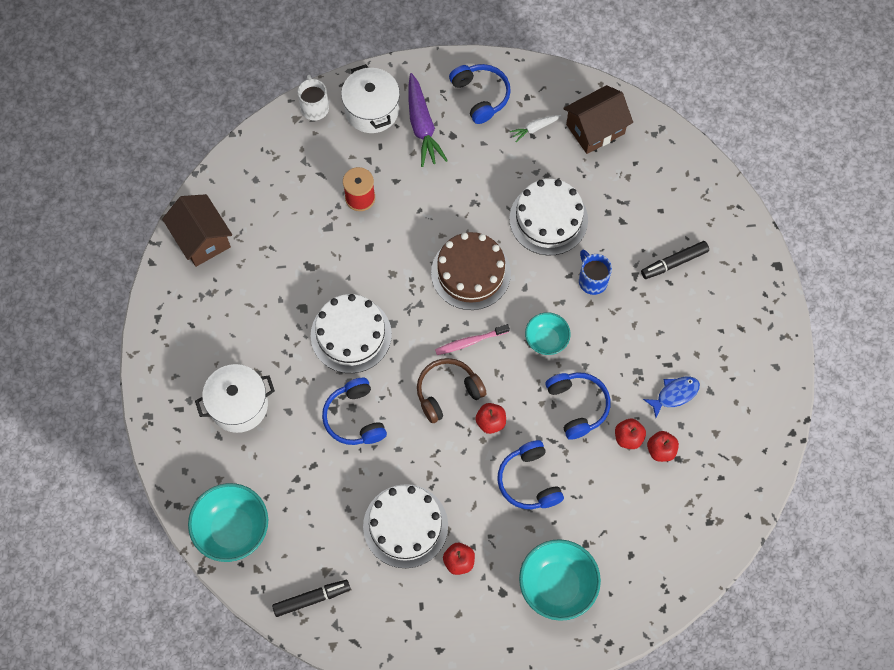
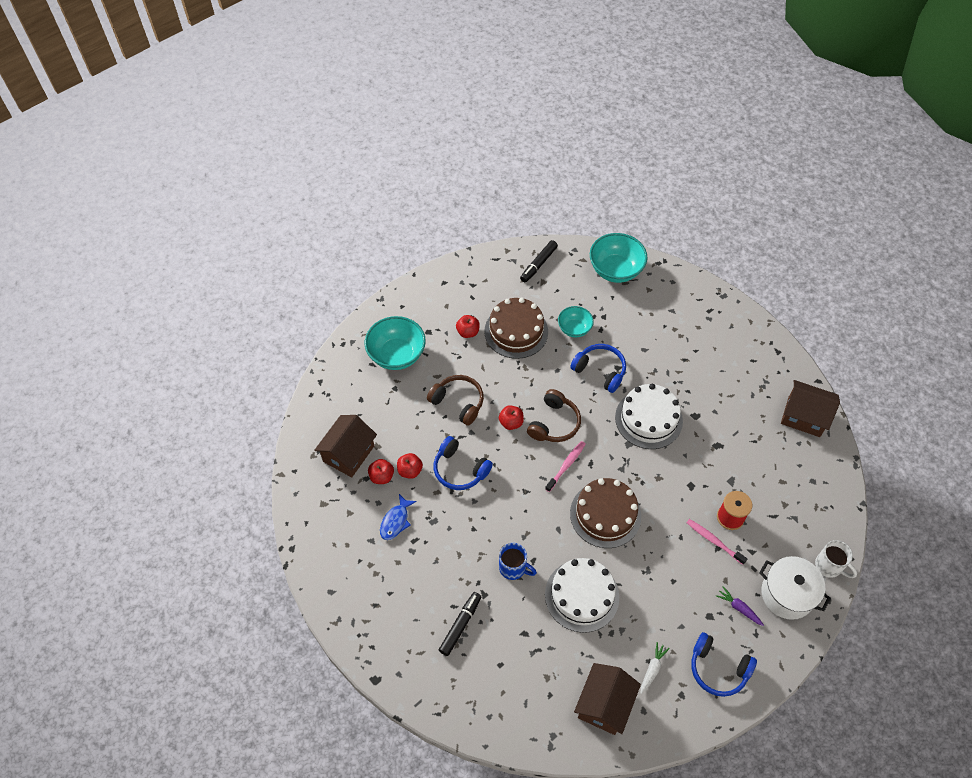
camera: 145 degrees right, 10 degrees down
(239, 405) = (677, 334): white pot -> none
(393, 188) = (714, 541): none -> pink toothbrush
(405, 526) = (516, 331): white cake -> brown cake
(422, 125) = (739, 608): purple carrot -> purple carrot, size x0.52
(529, 481) = (458, 402): blue headphones -> brown headphones
(546, 340) = (514, 501): turquoise bowl -> turquoise bowl (574, 329)
(680, 498) = (348, 454): none -> brown house

